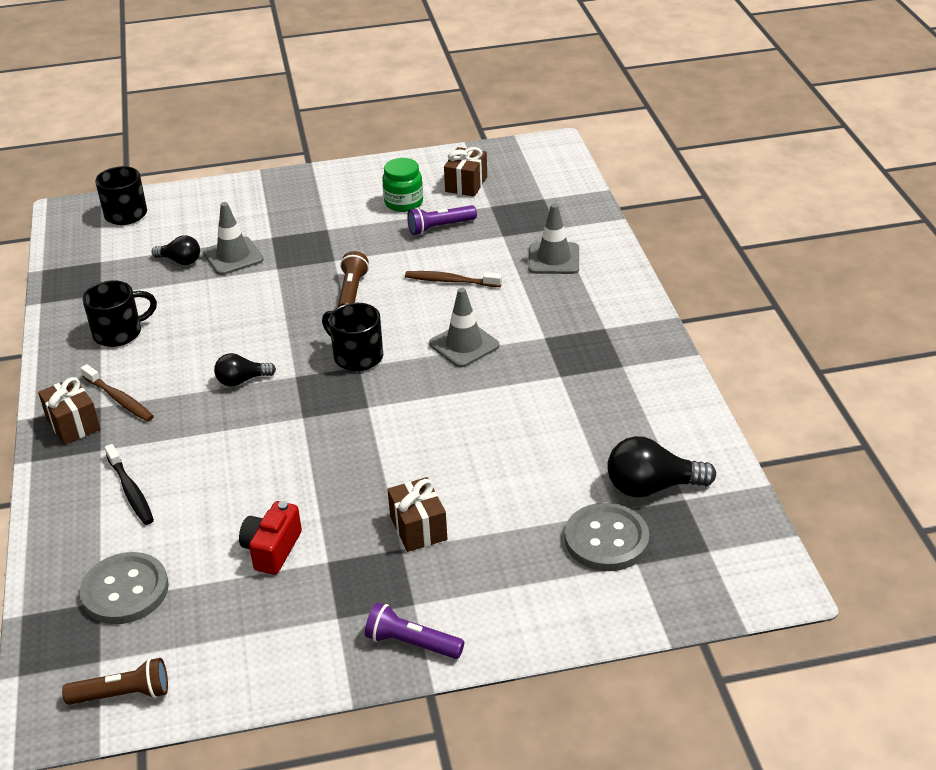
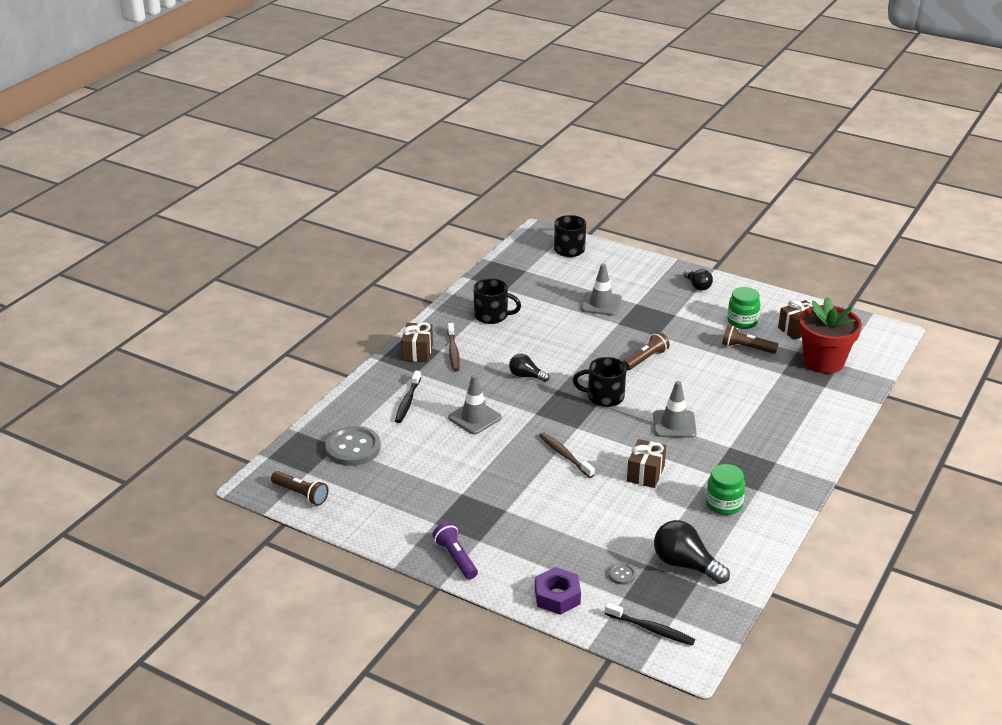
camera: 40 degrees right, 5 degrees down
(180, 261) = (569, 292): black light bulb -> black light bulb (697, 286)
(272, 549) = (441, 471): red camera -> none
(357, 356) = (604, 397): black mug -> black mug turned 75 degrees counterclockwise
(418, 528) = (527, 506): brown gift -> brown gift (645, 474)
(440, 227) = (747, 348): purple flashlight -> brown flashlight
(450, 281) = (712, 383): brown toothbrush -> brown toothbrush (565, 455)
(527, 204) = (823, 361): none -> red flower pot
(554, 259) = (796, 404): grey traffic cone -> grey traffic cone (474, 418)
(572, 610) = (557, 596): none -> purple nut
(606, 539) = (622, 575): grey button -> grey button, size x0.44
(611, 400) = (723, 504): none -> green jar
(704, 579) = (651, 629): none -> black toothbrush

